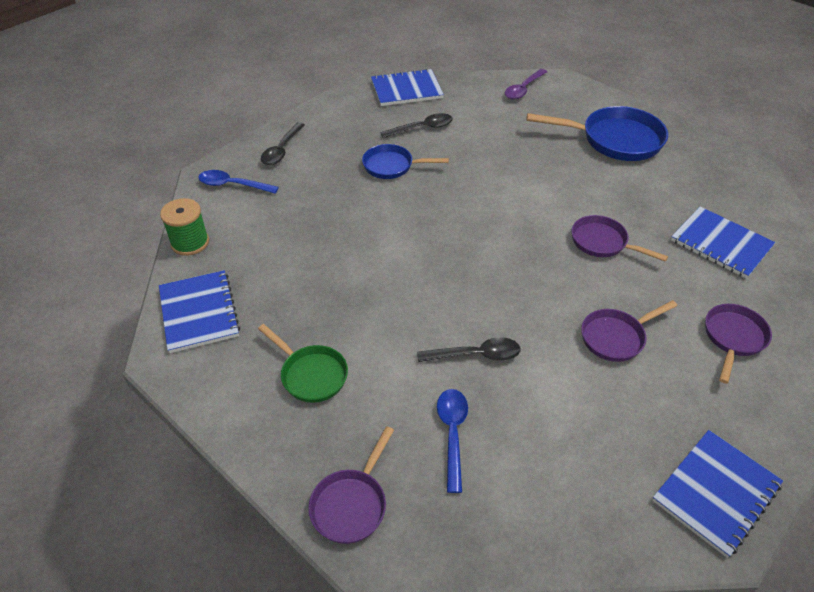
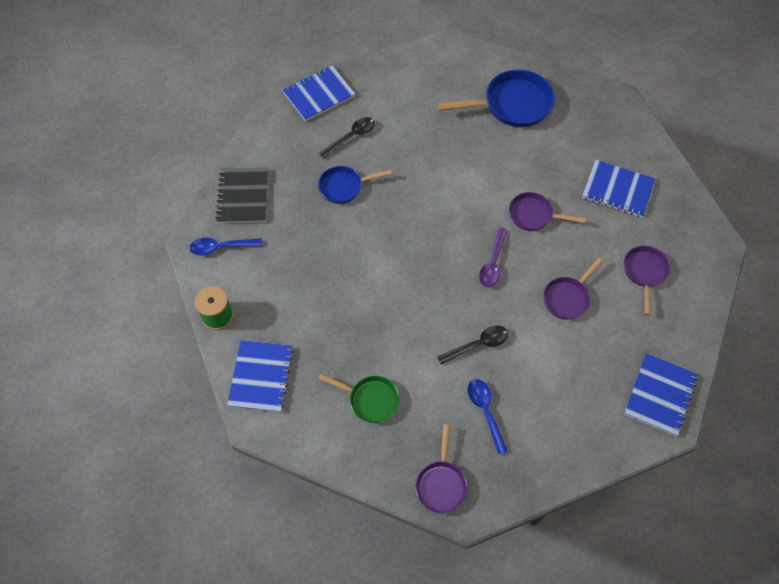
camera: 20 degrees left, 15 degrees up
(199, 312) = (261, 377): blue notebook -> blue notebook turned 45 degrees clockwise
(282, 150) = (243, 196): black spoon -> black notebook
(523, 89) = (419, 66): purple spoon -> purple spoon (493, 263)

